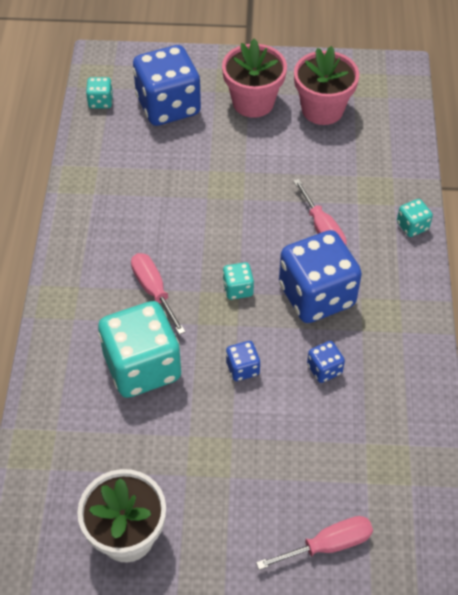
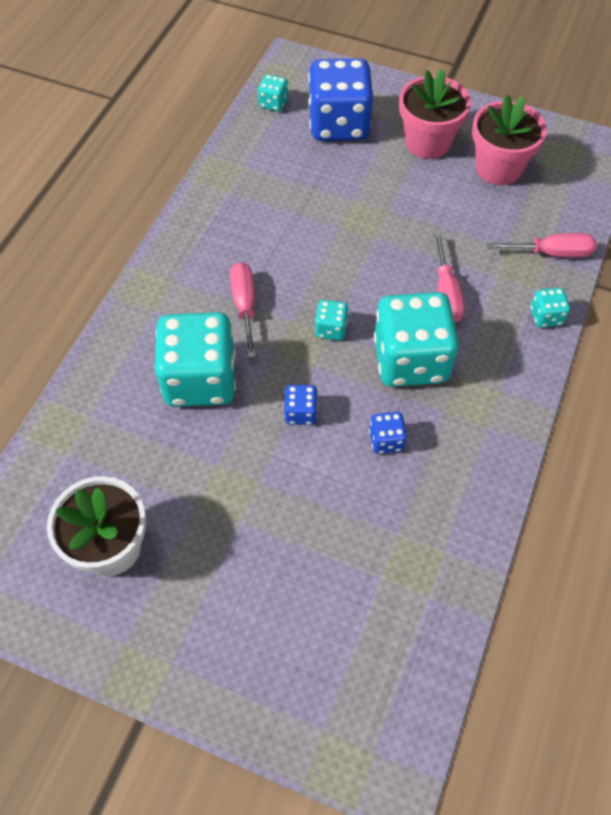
camera: 20 degrees right, 5 degrees up
(316, 295) = (410, 360): blue dice -> turquoise dice
(328, 545) = (311, 630): pink screwdriver -> pink screwdriver (552, 253)

